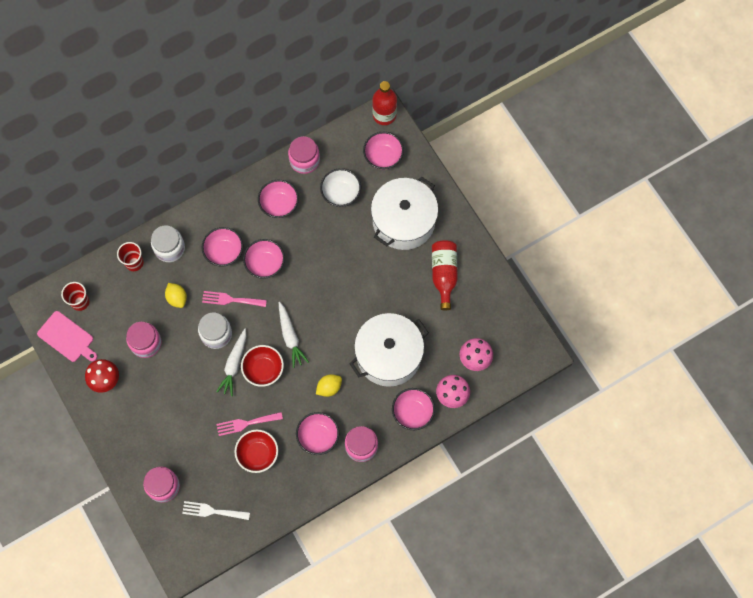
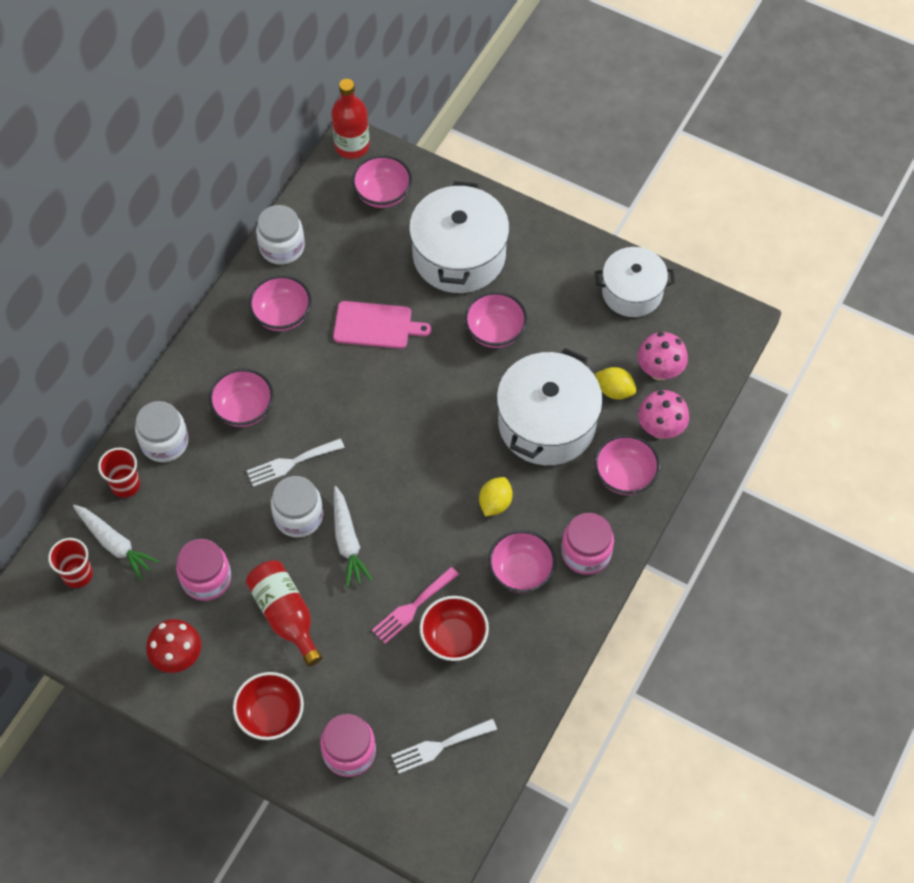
camera: 30 degrees left, 10 degrees down
(67, 338) = (87, 631): pink cutting board -> pink cutting board (376, 325)
(177, 298) = (214, 499): yellow lemon -> yellow lemon (614, 390)
(231, 300) = (291, 463): pink fork -> white fork
(263, 370) = (392, 527): red bowl -> red bowl (271, 714)
(265, 264) = (310, 396): pink bowl -> pink bowl (495, 332)
(290, 337) = (402, 467): white carrot -> white carrot (115, 544)
(304, 160) = (282, 247): pink jar -> white jar
(341, 193) = (356, 263): white bowl -> none
(444, 274) = (552, 292): red bottle -> red bottle (286, 615)
(491, 300) = (632, 292): none -> white pot

